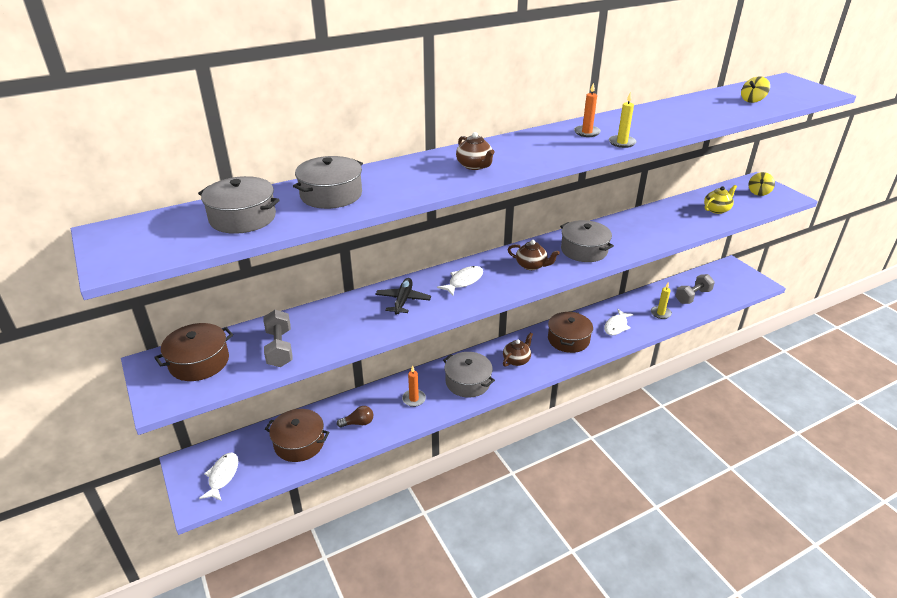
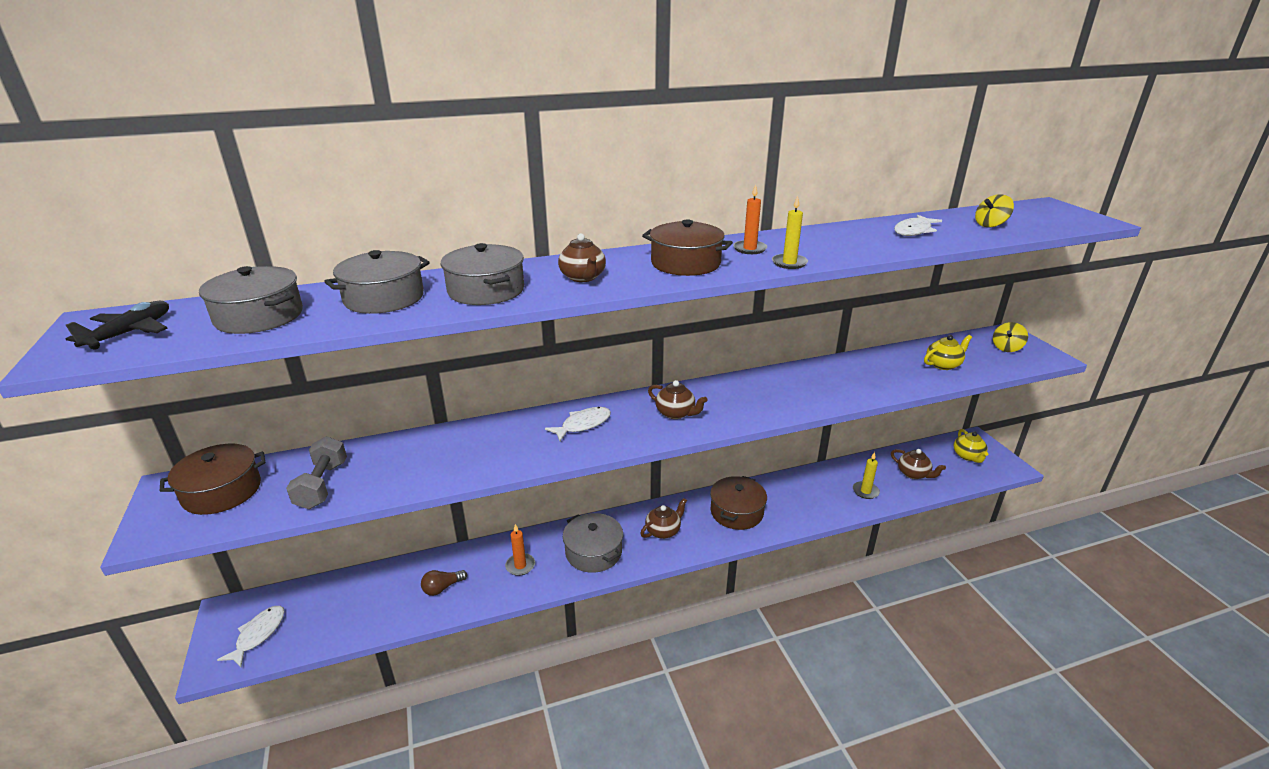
camera: 10 degrees right, 5 degrees down
(299, 443) = (364, 604): brown pot -> brown pot (685, 263)
(358, 423) = (442, 588): brown light bulb -> brown light bulb turned 150 degrees clockwise
(403, 300) = (498, 441): black plane -> black plane (130, 332)
(584, 250) = (750, 400): grey pot -> grey pot (486, 290)
(616, 326) = (803, 502): white fish -> white fish (914, 231)
(692, 296) = (913, 474): grey dumbbell -> brown teapot
(729, 279) = (968, 456): none -> yellow teapot

